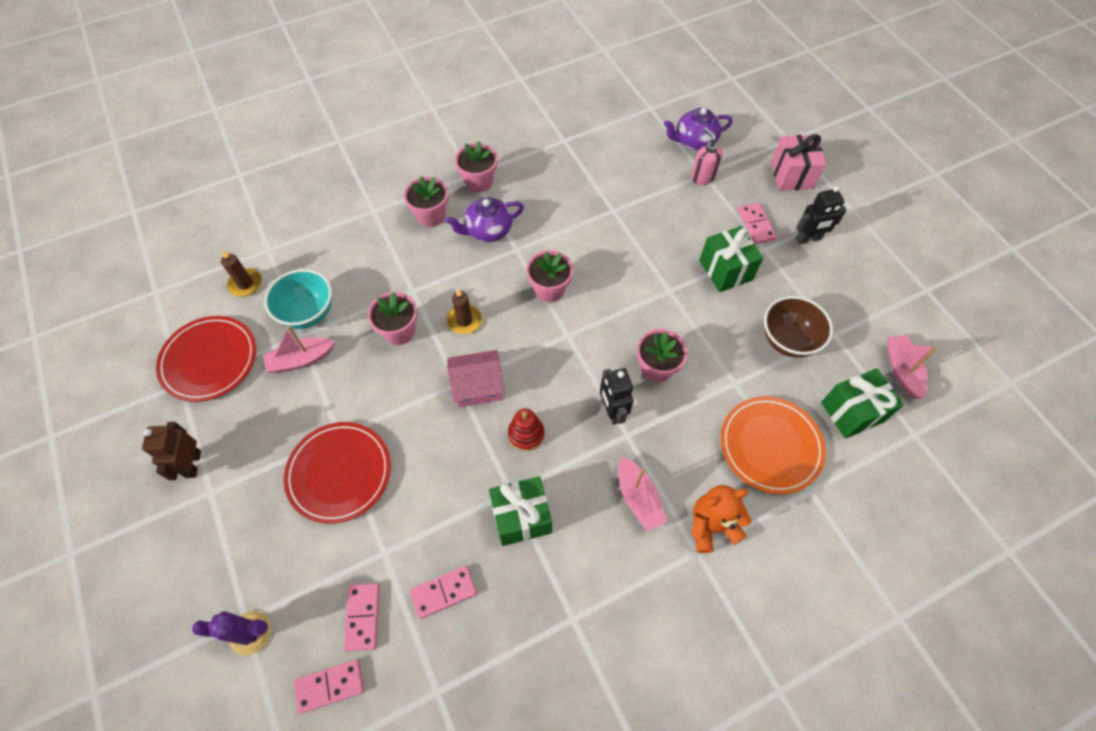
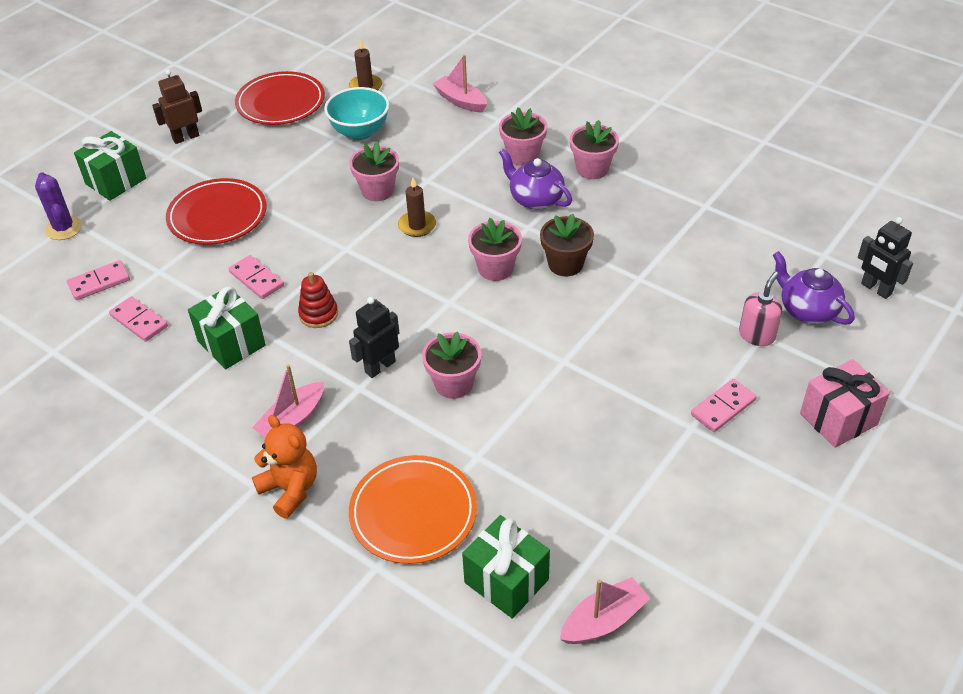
camera: 65 degrees right, 15 degrees down
(301, 359) = (312, 148): pink boat -> pink boat (461, 101)
(330, 686) = (37, 288): pink domino -> pink domino (256, 279)
(477, 386) = (350, 262): pink house -> none
(572, 245) = (565, 264): none -> brown flower pot
(725, 270) = (629, 400): green gift -> green gift (116, 181)
(787, 341) = (568, 488): brown bowl -> none
(808, 239) = (743, 466): black robot -> black robot (876, 289)

